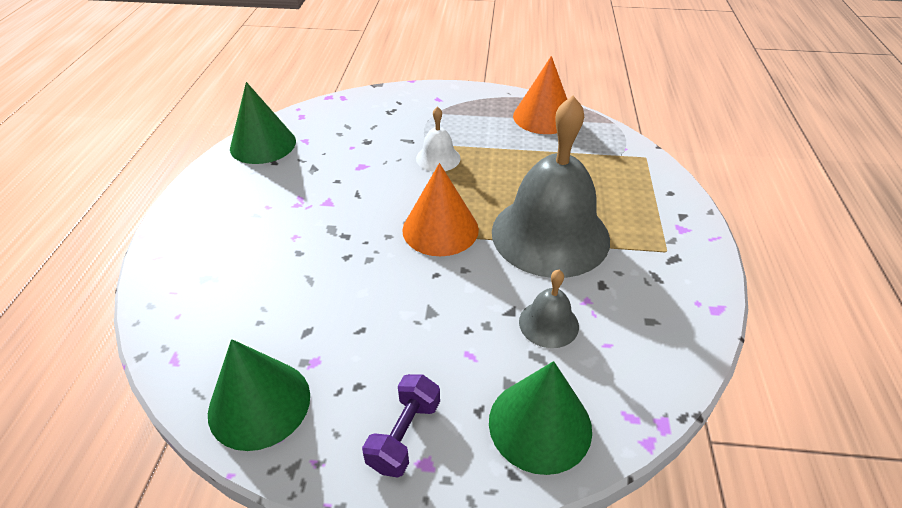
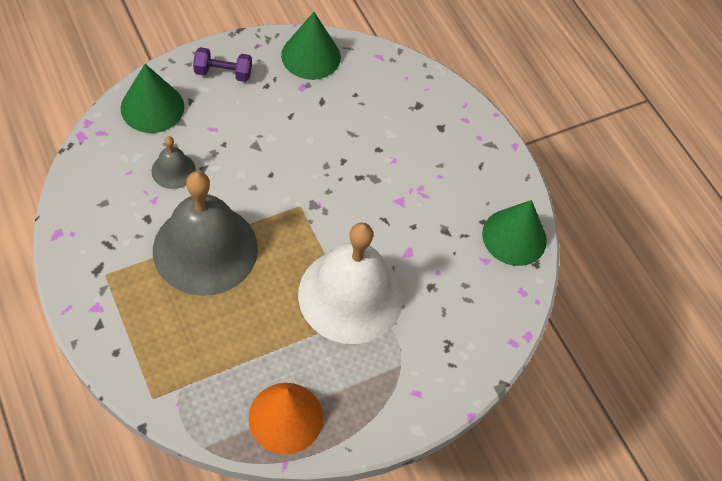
camera: 140 degrees right, 15 degrees up
(404, 435) = (223, 73): purple dumbbell -> purple dumbbell turned 75 degrees counterclockwise
(438, 158) = (350, 295): white bell -> white bell, size x2.28
(440, 229) = (294, 214): orange cone -> none

